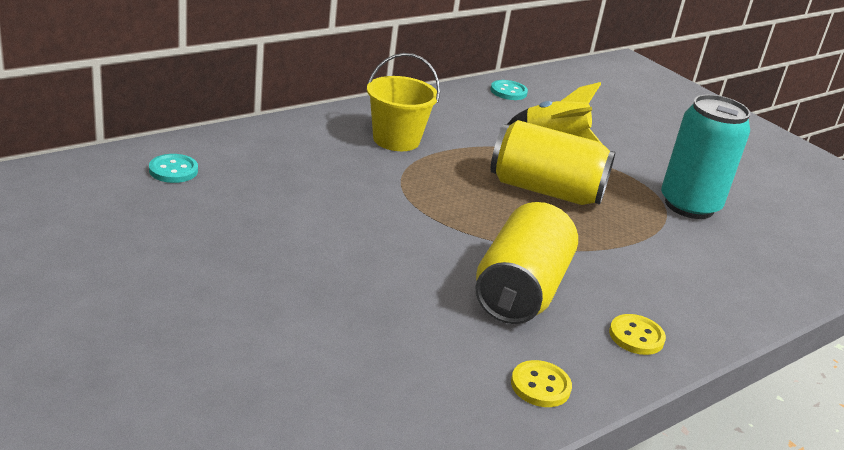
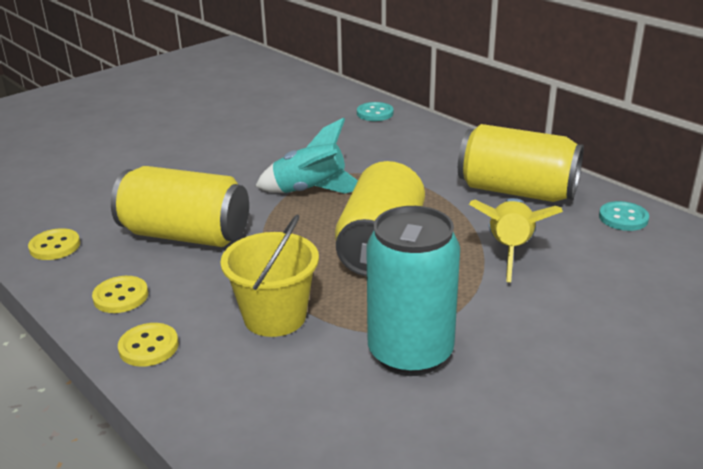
camera: 90 degrees right, 0 degrees up
(173, 170) = (310, 96): turquoise button -> turquoise button (375, 113)
(396, 140) = (429, 165): yellow bucket -> yellow bucket (275, 317)
(438, 208) = (310, 191): none -> turquoise rocket
(458, 116) = (517, 191): none -> yellow can
(708, 322) = (148, 347): none -> yellow button

